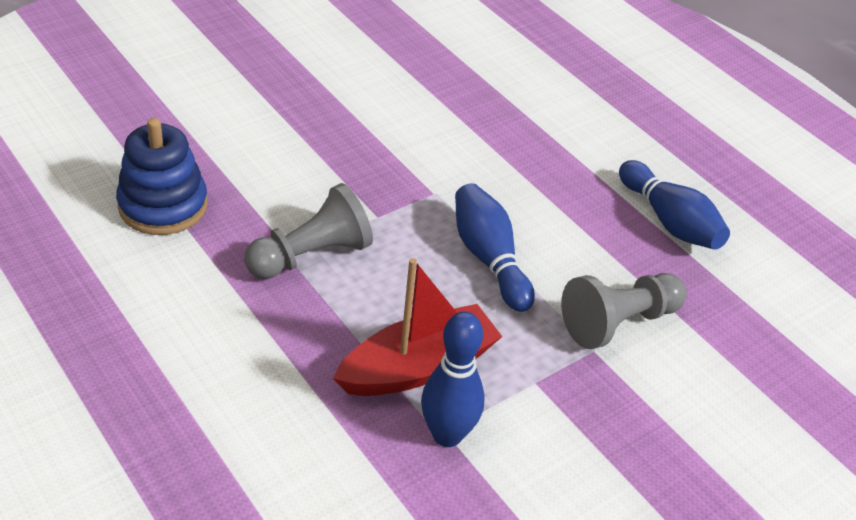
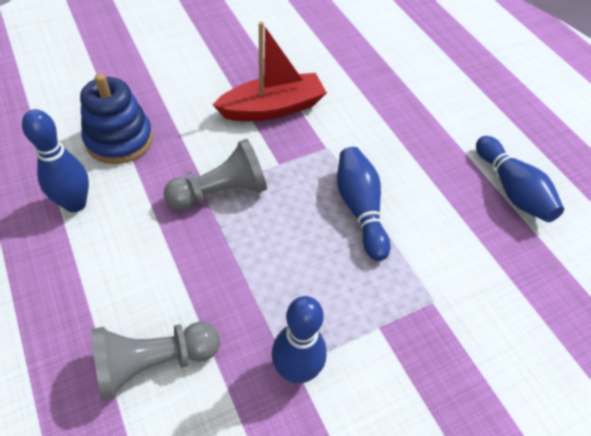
camera: 10 degrees right, 10 degrees up
(127, 285) = (75, 203): none -> blue bowling pin
(418, 367) = (284, 302): red boat -> red boat (272, 108)
(618, 322) = (457, 278): grey pawn -> grey pawn (153, 362)

